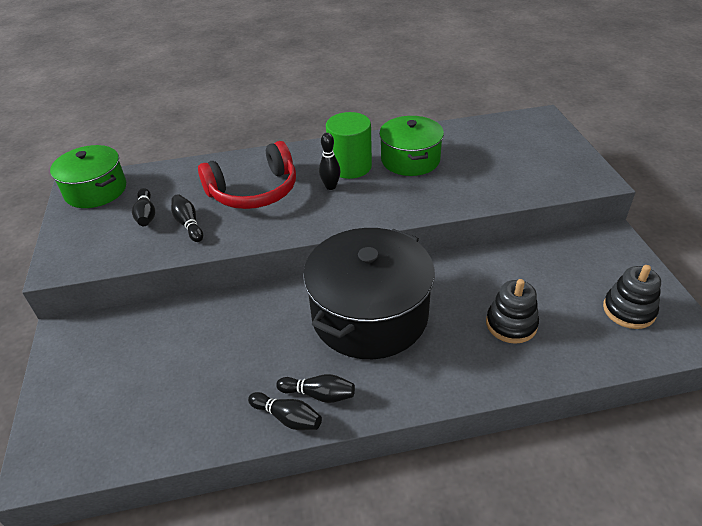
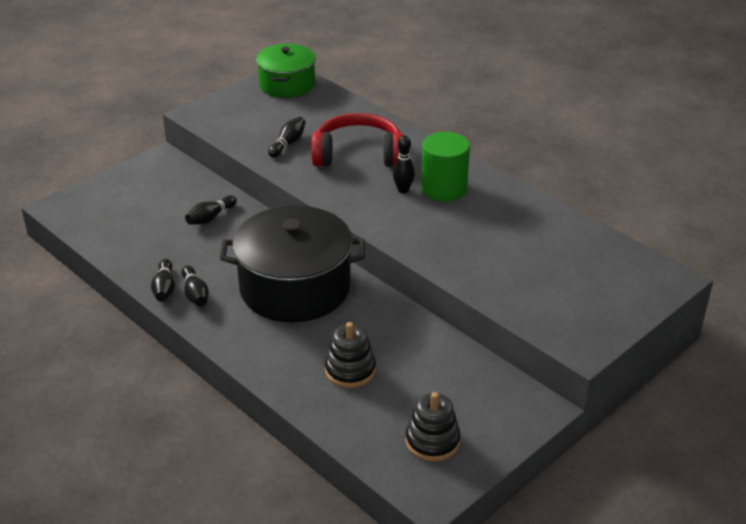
camera: 55 degrees right, 5 degrees down
(146, 215) = (281, 120): black bowling pin -> black bowling pin (210, 218)
(254, 191) = (358, 154): red headphones -> red headphones turned 150 degrees clockwise
(410, 160) = (491, 218): green pot -> none

